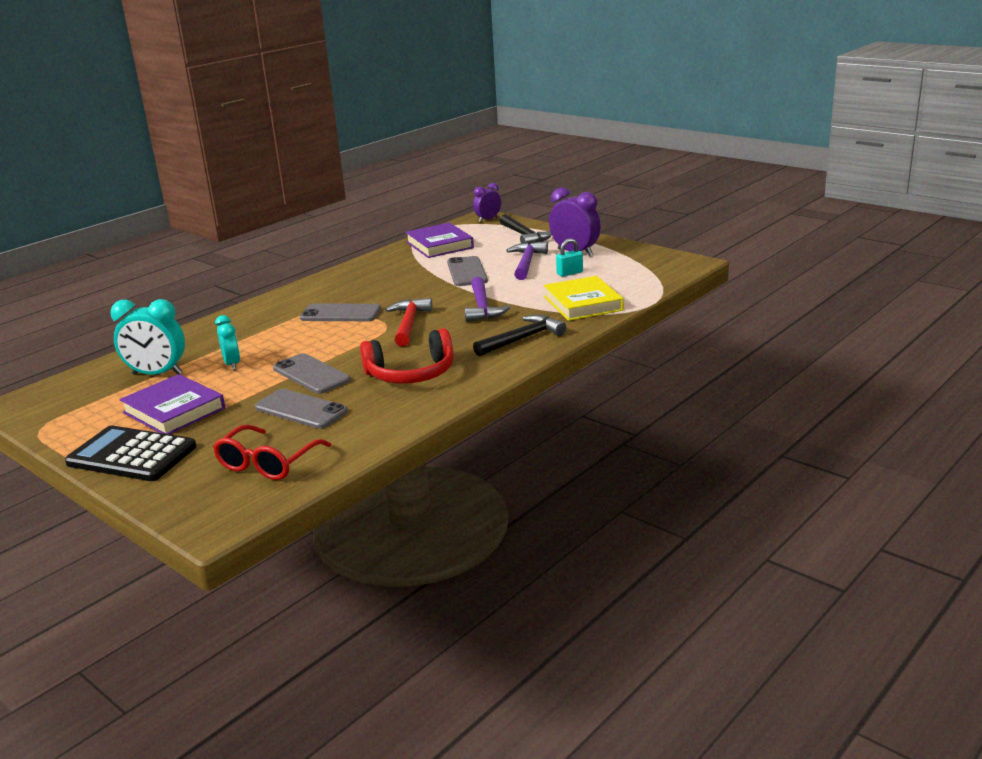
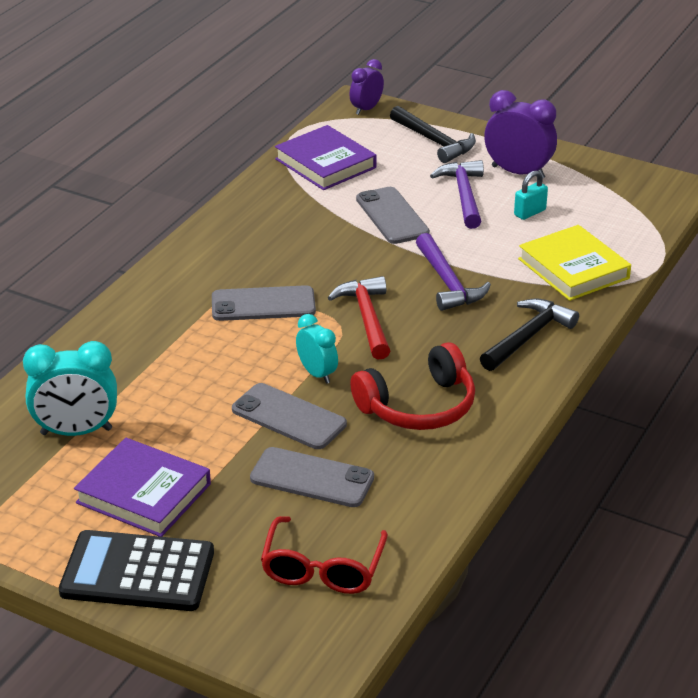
camera: 15 degrees left, 10 degrees up
(232, 364) = (170, 407): turquoise clock -> turquoise clock (317, 374)

